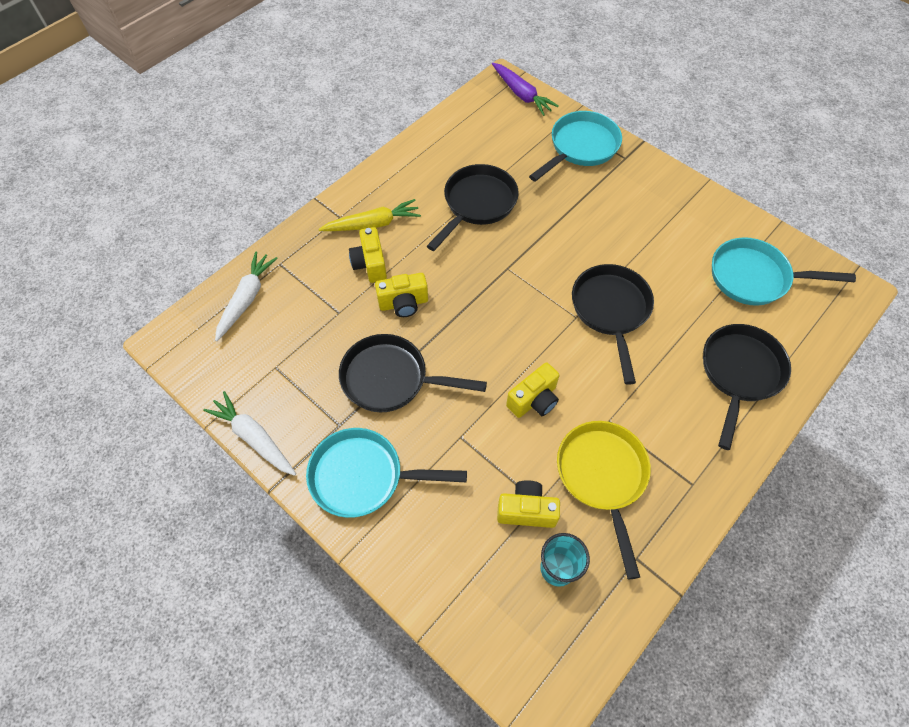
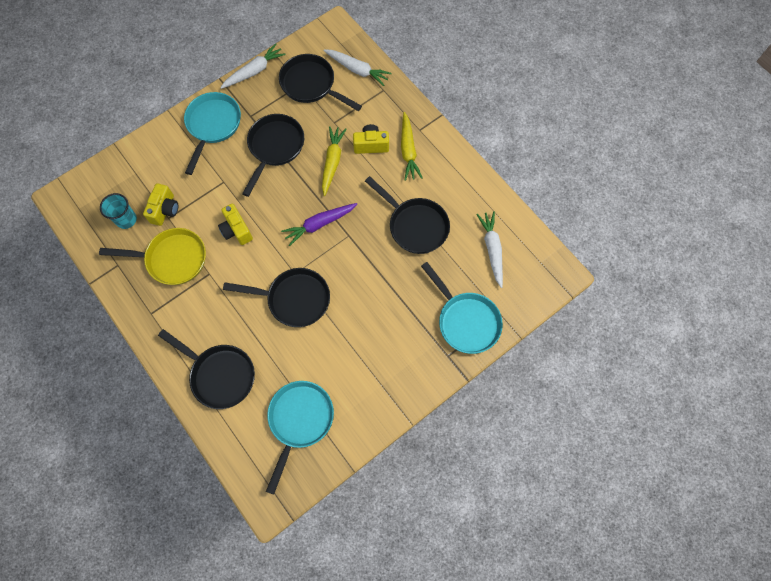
camera: 100 degrees right, 10 degrees up
(276, 352) = (311, 85): none -> black pan
(403, 303) = (332, 162): yellow camera -> yellow carrot
(490, 134) = (492, 249): none -> white carrot
(521, 94) = (540, 286): purple carrot -> purple carrot (319, 224)

